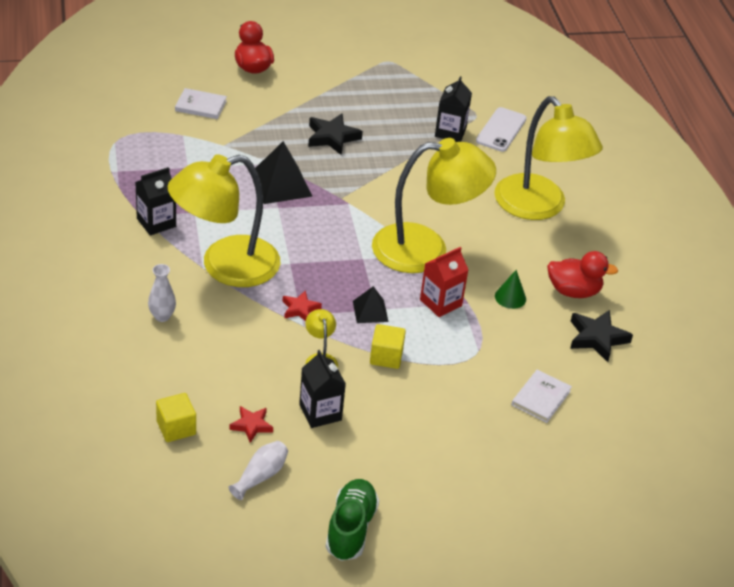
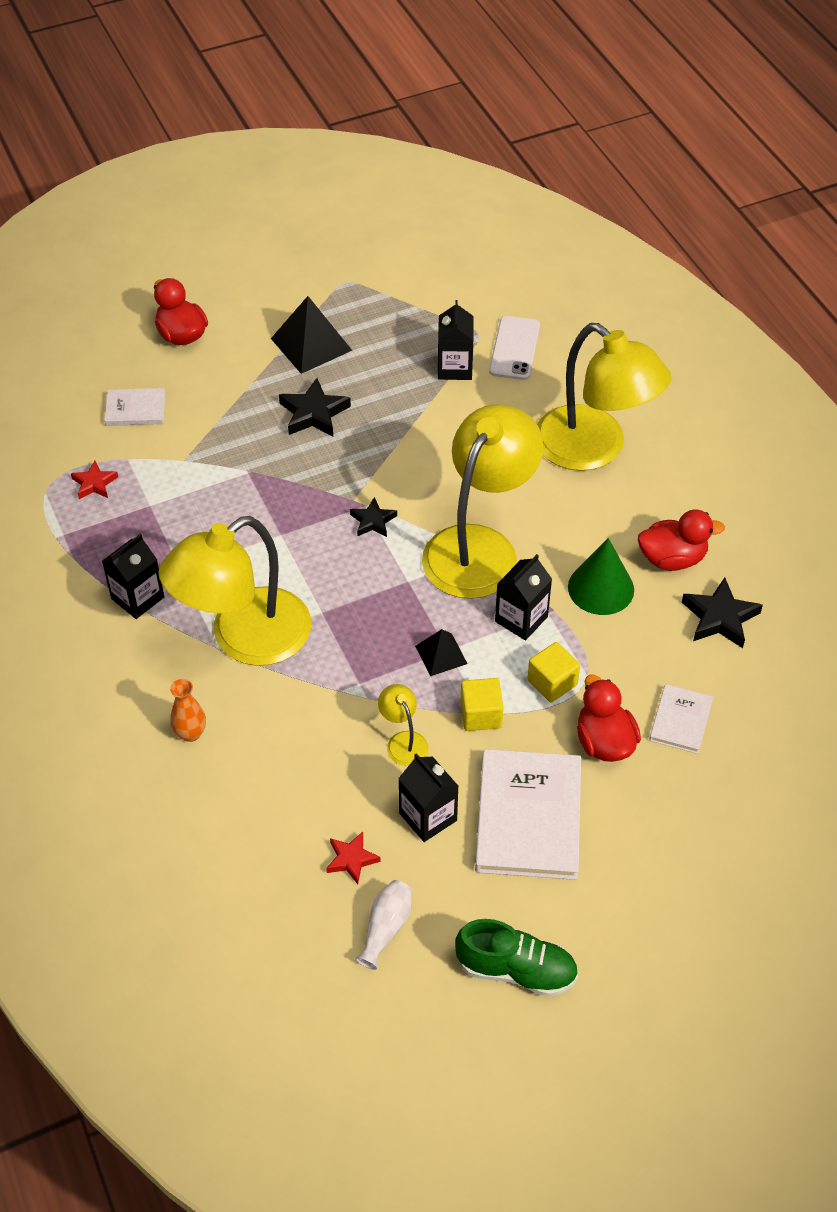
camera: 10 degrees left, 10 degrees up
(162, 316) = (190, 733): white vase -> orange vase
(176, 428) = (261, 889): yellow cube -> yellow cube (552, 682)
(280, 184) = (273, 500): black pyramid -> black pyramid (311, 344)
(300, 309) = (356, 675): red star -> red star (94, 483)
(350, 529) = (516, 970): green shoe -> green shoe turned 105 degrees clockwise
(351, 214) = (373, 521): none -> black star
(398, 432) = (528, 817): none -> white book
(426, 249) = (479, 547): yellow lamp -> yellow lamp turned 45 degrees counterclockwise
(440, 303) = (521, 619): red carton -> black carton
(475, 397) = (604, 742): none -> red duck
(510, 297) = (601, 588): green cone -> green cone, size x1.67

